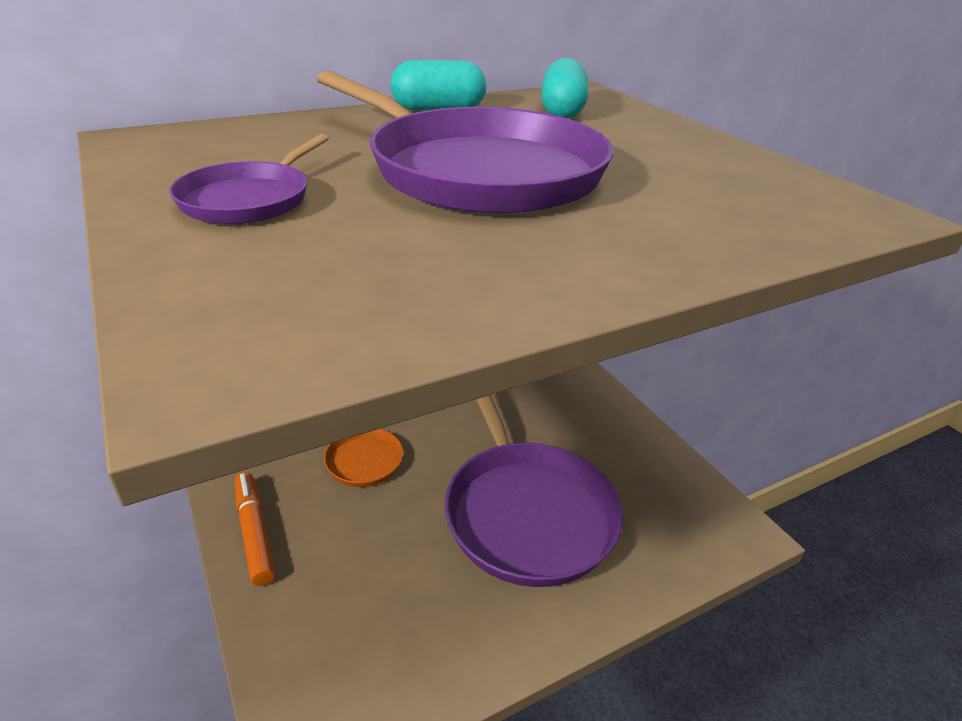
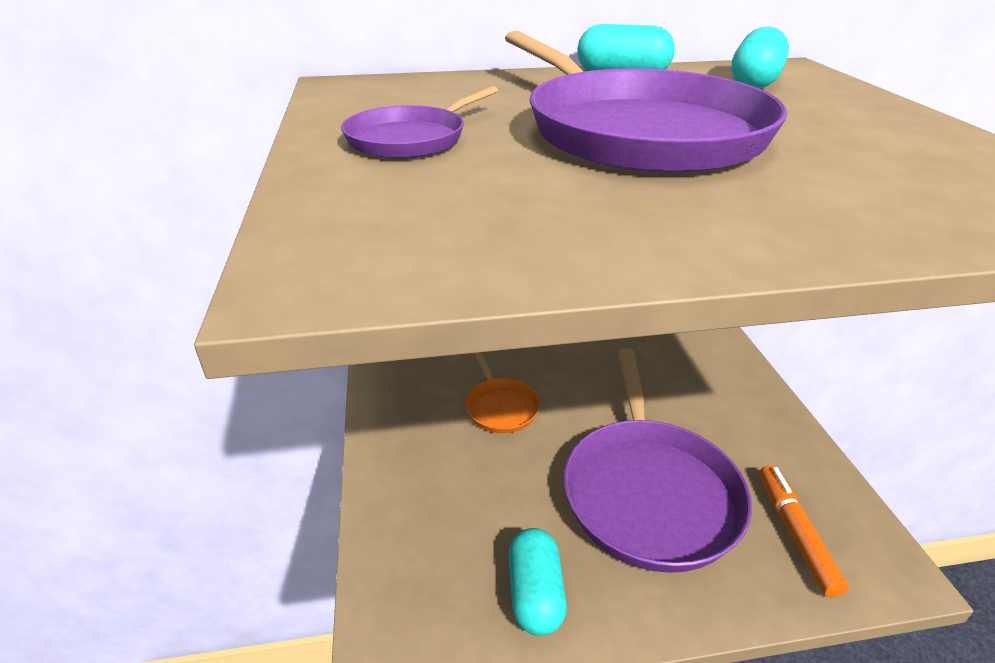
camera: 20 degrees right, 0 degrees up
(255, 532) = (391, 452): orange marker -> orange marker (795, 533)
(444, 639) = (535, 593): none -> turquoise capsule

